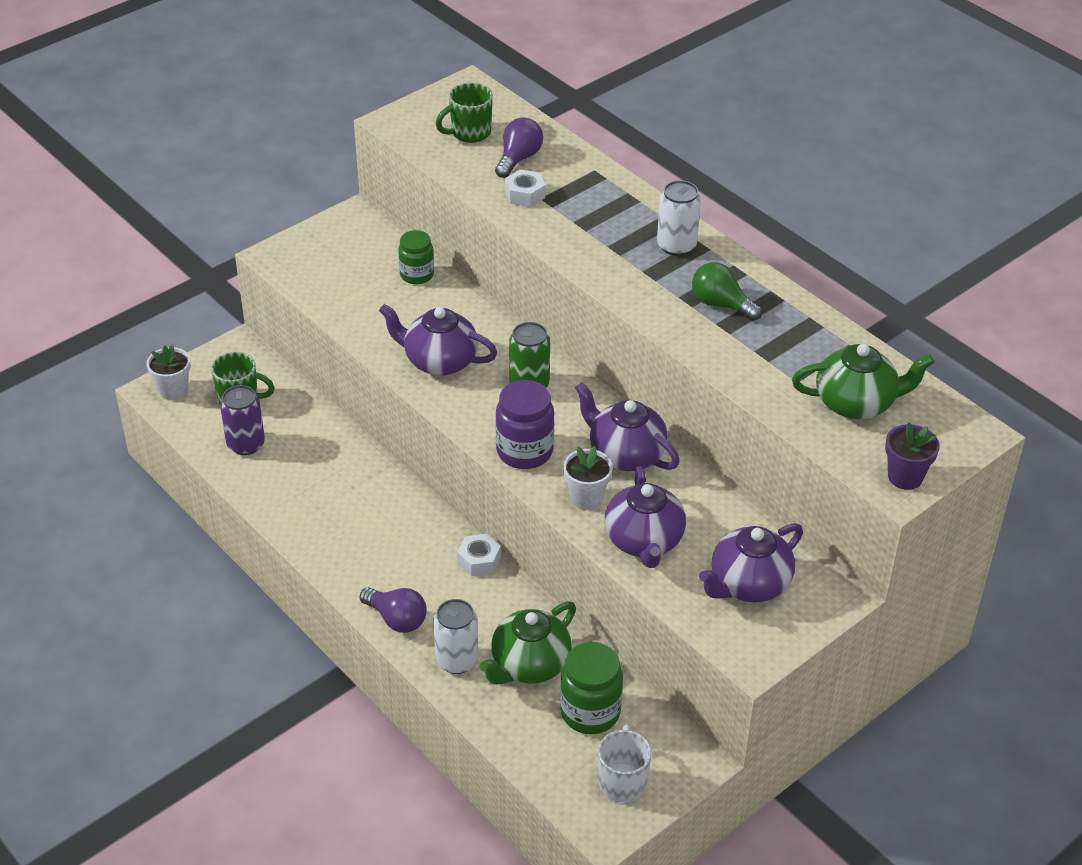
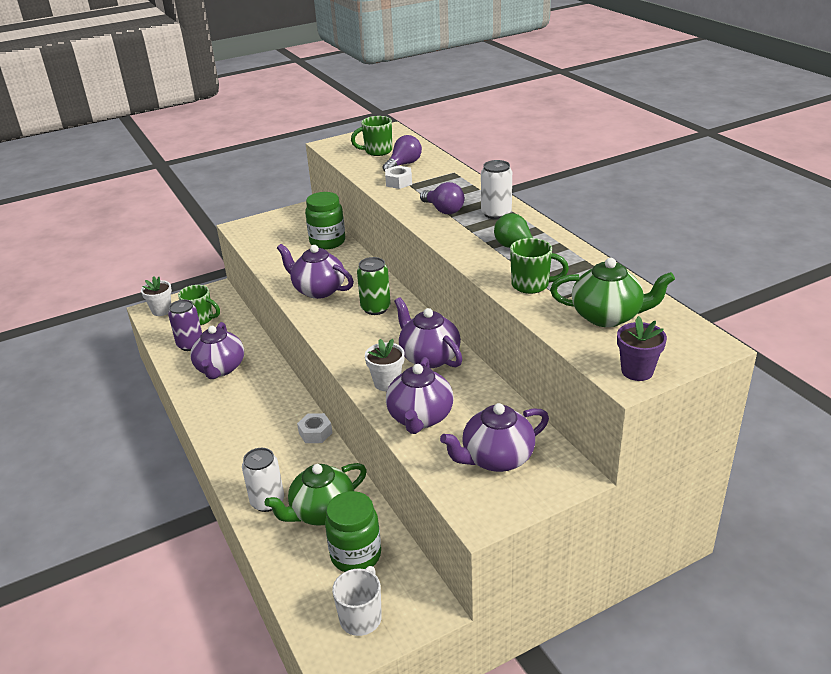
camera: 15 degrees right, 10 degrees down
(308, 478) = (220, 368): none -> purple teapot
(396, 619) = (236, 466): purple light bulb -> purple light bulb (443, 210)
(417, 275) = (327, 242): green jar -> green jar, size x1.51
(524, 451) = (353, 349): purple jar -> none
(756, 363) = (531, 285): none -> green mug

